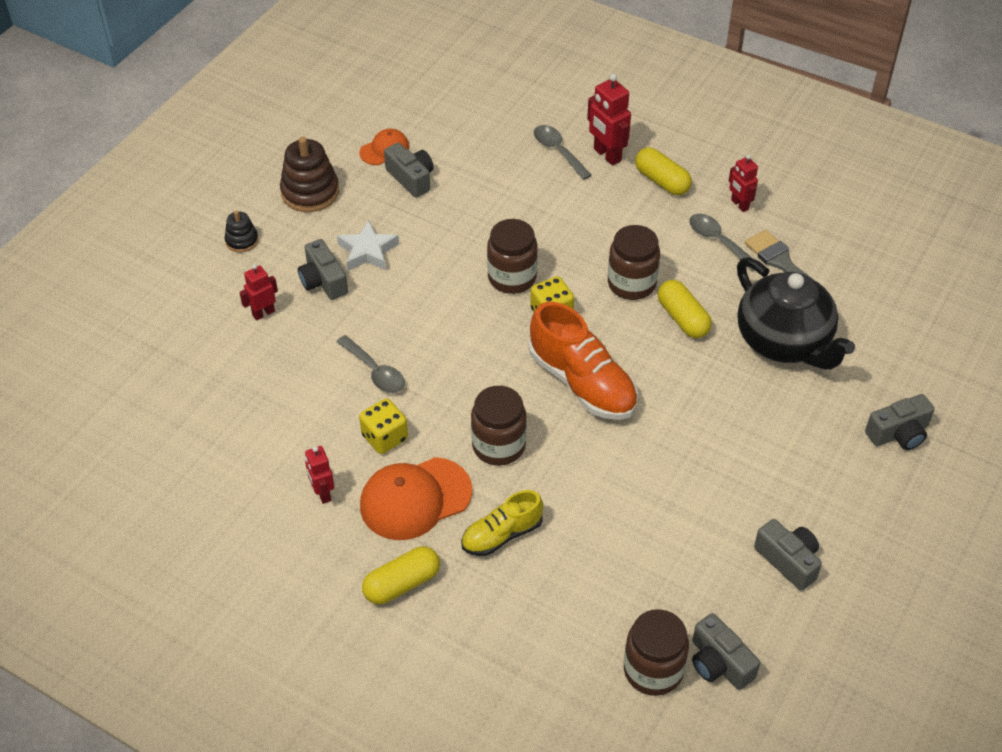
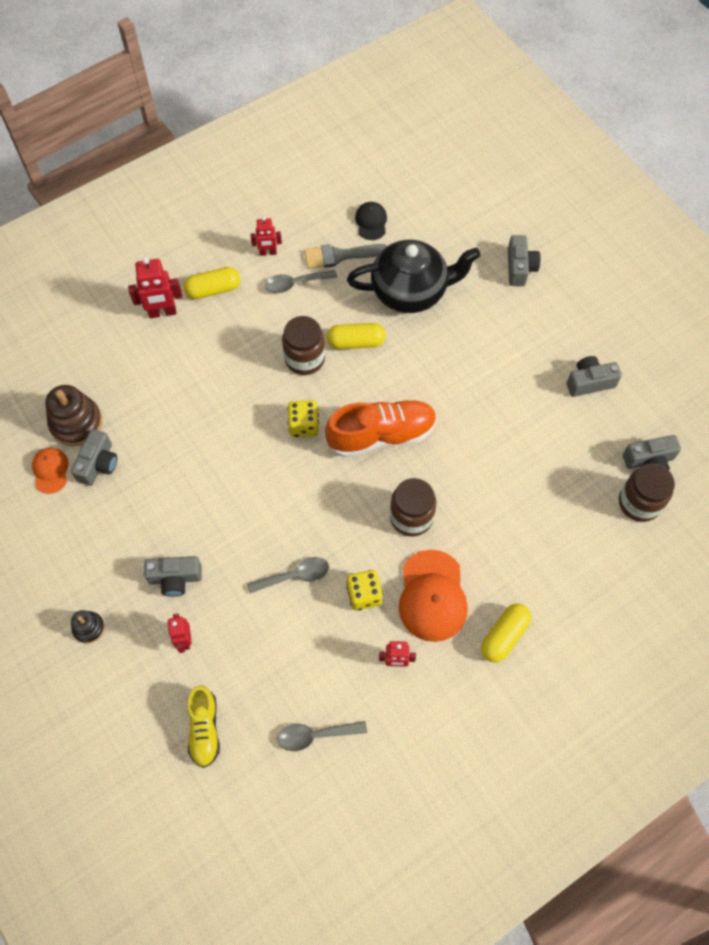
camera: 65 degrees left, 15 degrees up
(310, 192) = (64, 550): brown stacking toy -> brown stacking toy (76, 423)
(368, 251) = (162, 530): white star -> none
(402, 584) = (504, 636): yellow capsule -> yellow capsule turned 45 degrees clockwise
(411, 178) = (98, 464): grey camera -> grey camera turned 120 degrees clockwise
(502, 535) = (491, 549): yellow shoe -> yellow shoe (204, 729)
(512, 277) = (252, 436): brown jar -> none
(558, 151) = (136, 344): grey spoon -> grey spoon (315, 735)
(849, 274) = (371, 222): none -> black cap

